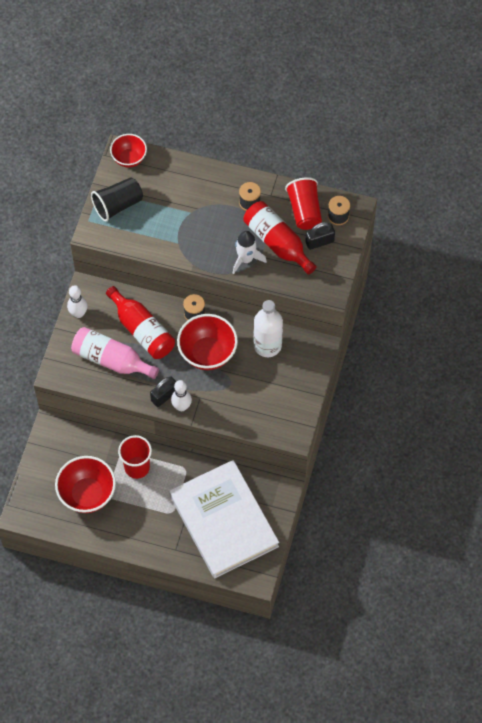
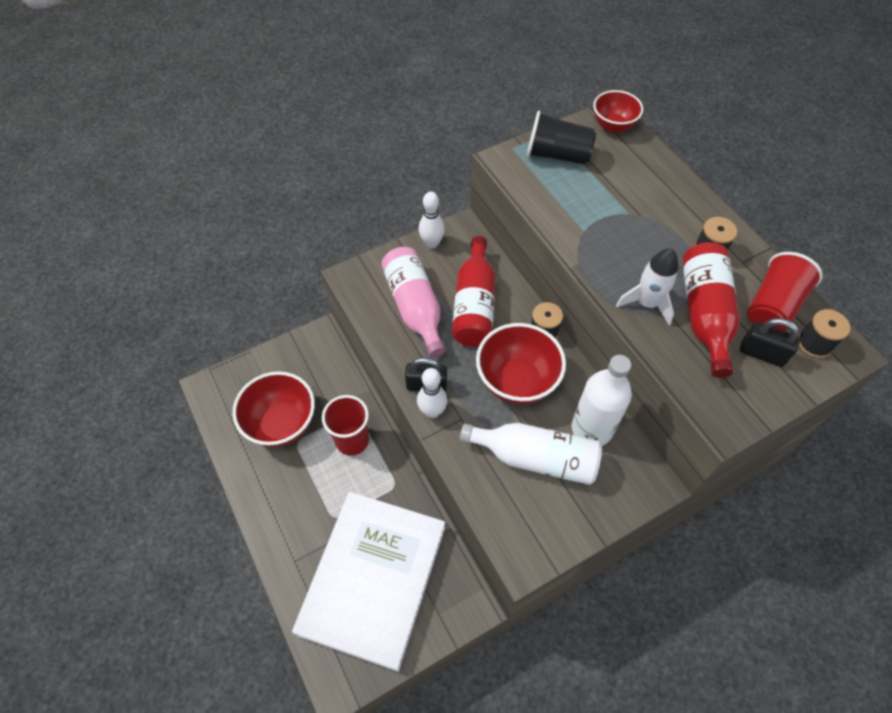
camera: 45 degrees right, 5 degrees down
(255, 384) = (536, 458): none -> white bottle

